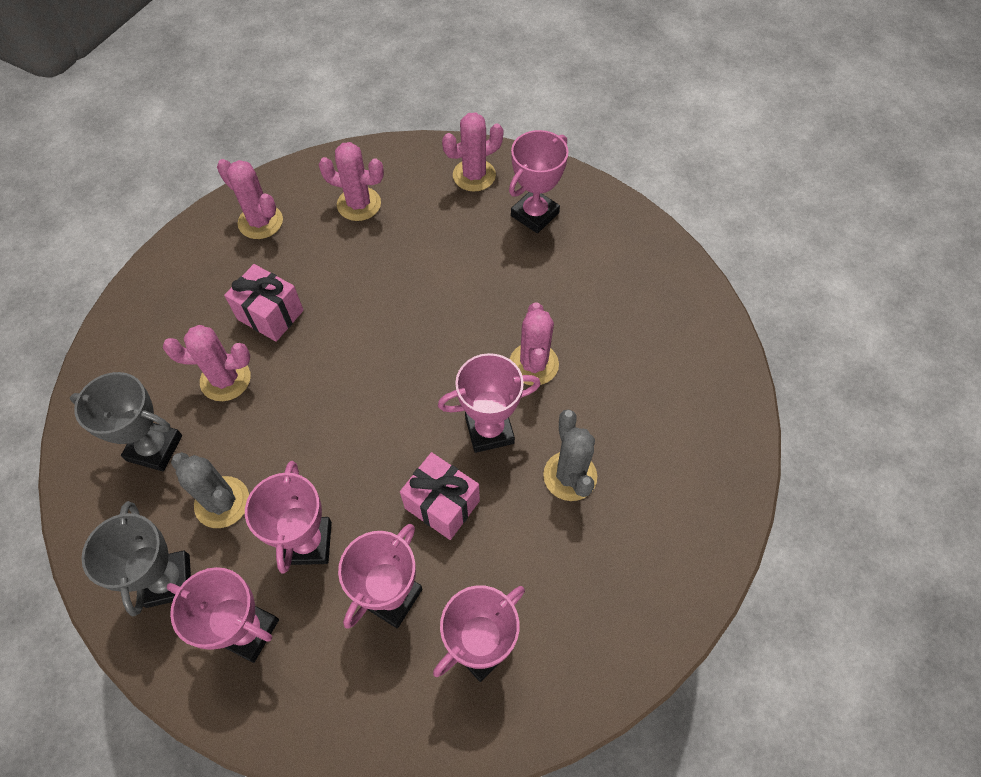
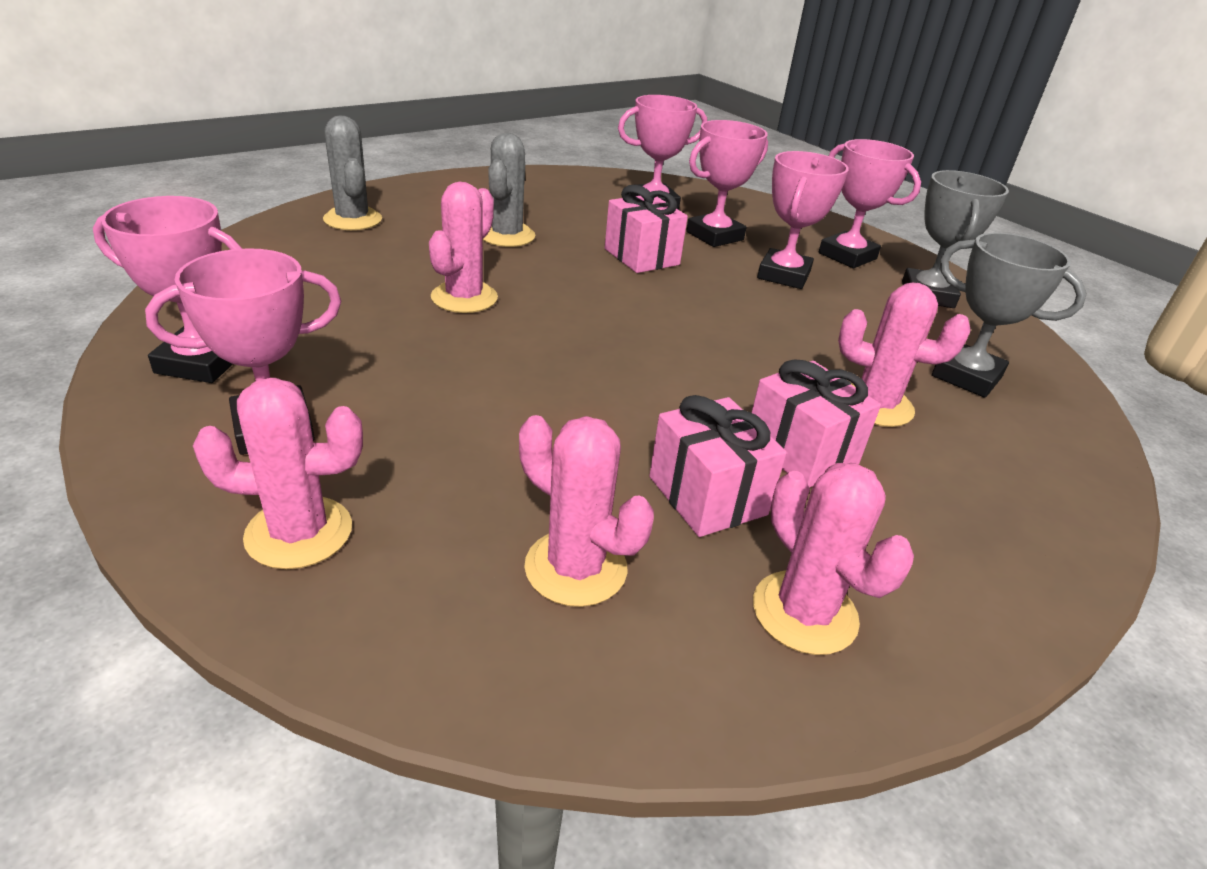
camera: 160 degrees left, 25 degrees down
(222, 502) = (874, 318): grey cactus -> grey cactus (353, 219)
(314, 263) = (707, 495): none -> pink gift
(489, 430) = (559, 276): pink trophy -> pink trophy (201, 362)

